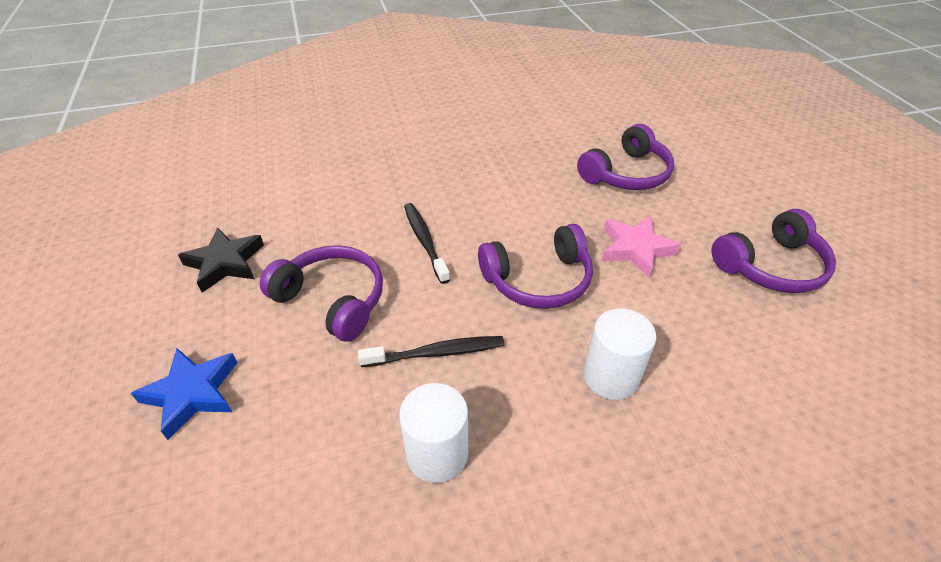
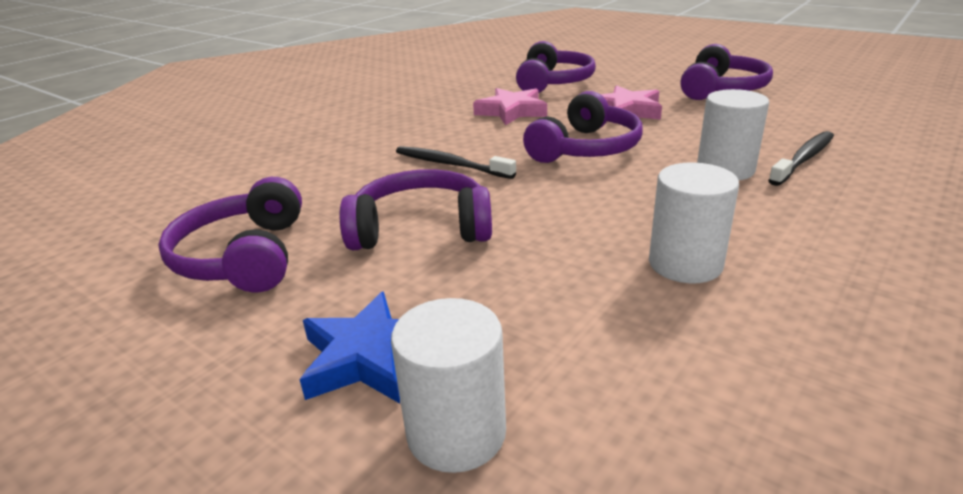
camera: 35 degrees left, 15 degrees down
(166, 482) = (456, 433): none -> white cylinder
(225, 263) = (244, 256): black star -> purple headphones
(436, 353) = (578, 215): black toothbrush -> black toothbrush (803, 159)
(543, 198) = (512, 111): none -> pink star

